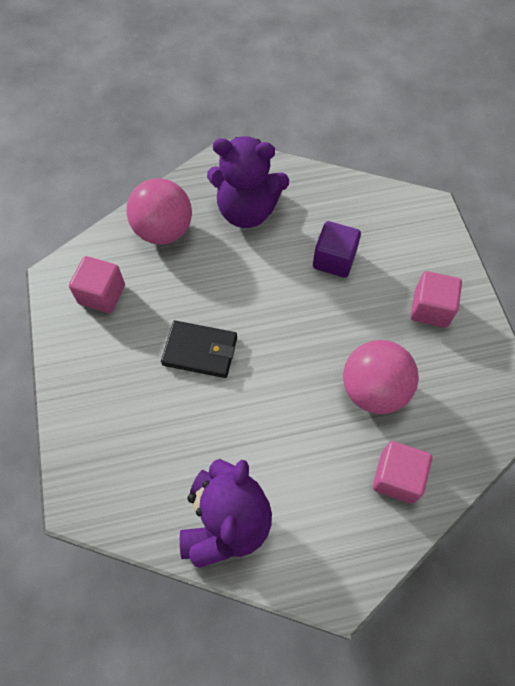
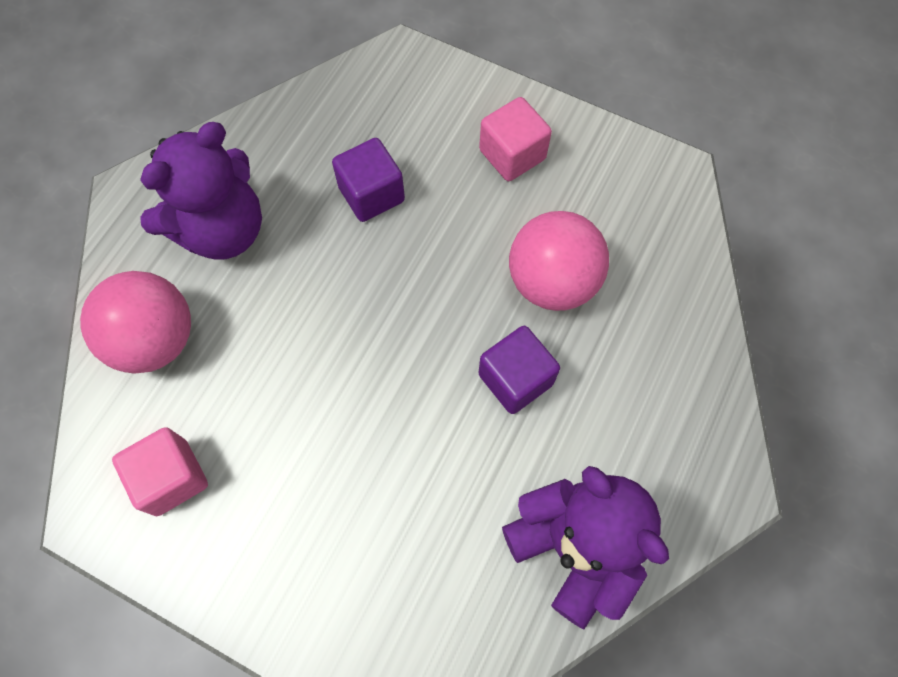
camera: 50 degrees left, 5 degrees up
(200, 351) = (352, 420): black wallet -> none
(296, 415) = (515, 379): none -> purple cube
(397, 477) = (660, 338): pink cube -> none

